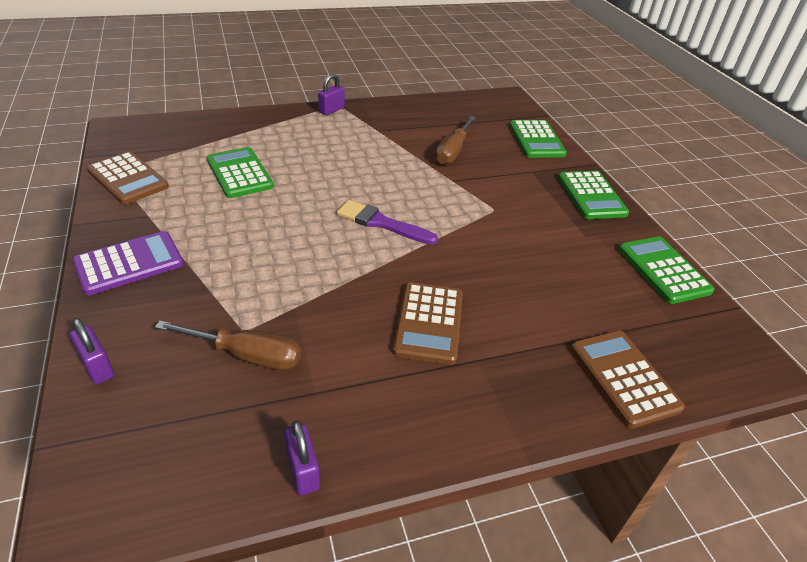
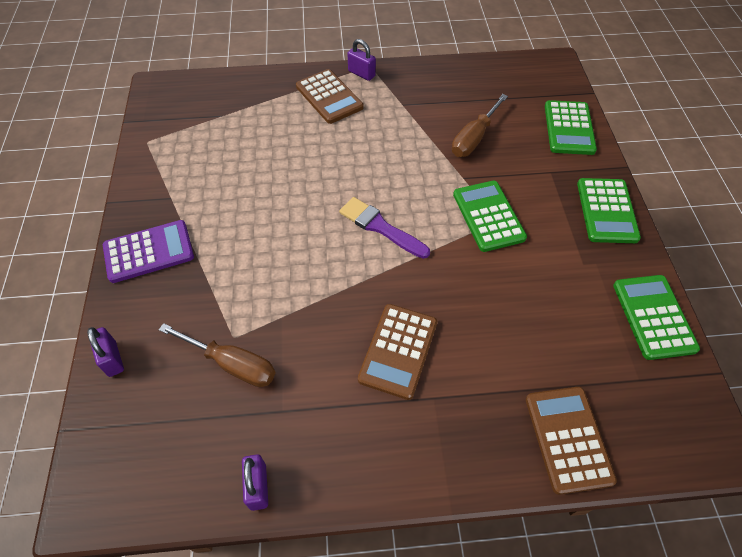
camera: 15 degrees right, 15 degrees up
(128, 179) = (159, 152): brown calculator -> brown calculator (329, 97)
(239, 173) = (258, 152): green calculator -> green calculator (488, 216)
(331, 110) = (361, 73): purple padlock -> purple padlock turned 75 degrees clockwise

